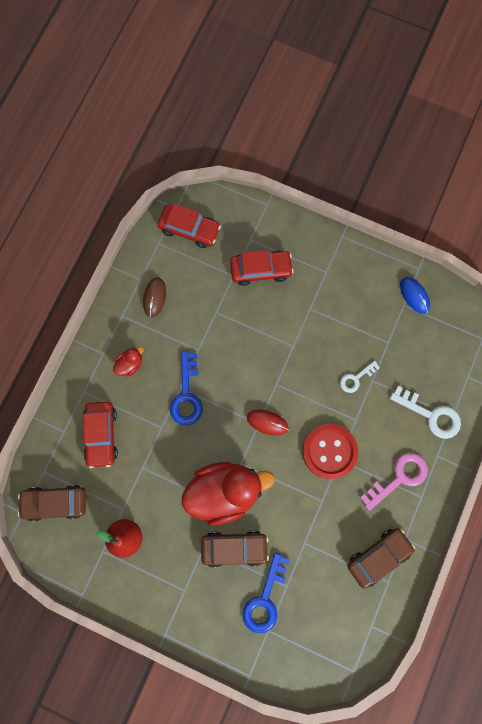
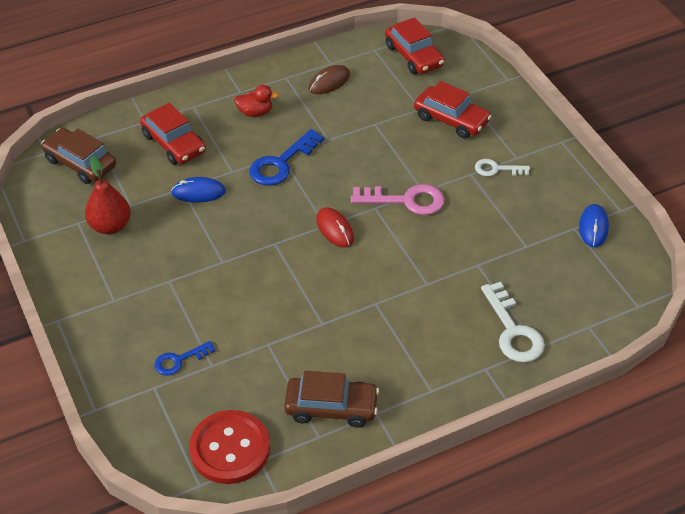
camera: 40 degrees right, 30 degrees down
(101, 435) = (174, 143): red car -> red car turned 75 degrees counterclockwise
(156, 462) = (198, 192): none -> blue mouse
(224, 491) = (236, 253): red duck -> none
(234, 548) = (196, 301): brown car -> none
(265, 599) = (179, 360): blue key -> blue key, size x0.60
(329, 451) = (373, 290): red button -> red button (230, 449)
(356, 378) = (461, 252): white key -> white key (496, 169)
(399, 477) = (423, 358): pink key -> pink key (406, 200)

